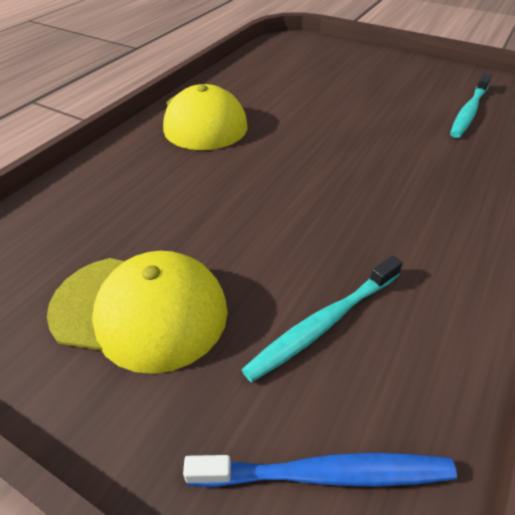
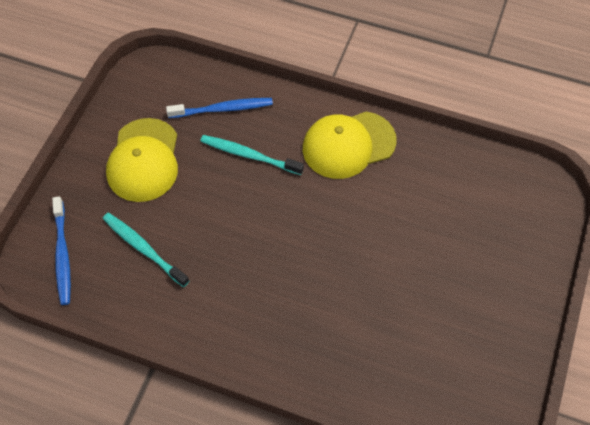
camera: 80 degrees right, 15 degrees up
(91, 208) = (223, 109): none -> blue toothbrush
(468, 112) = (418, 361): turquoise toothbrush -> turquoise toothbrush (248, 155)

